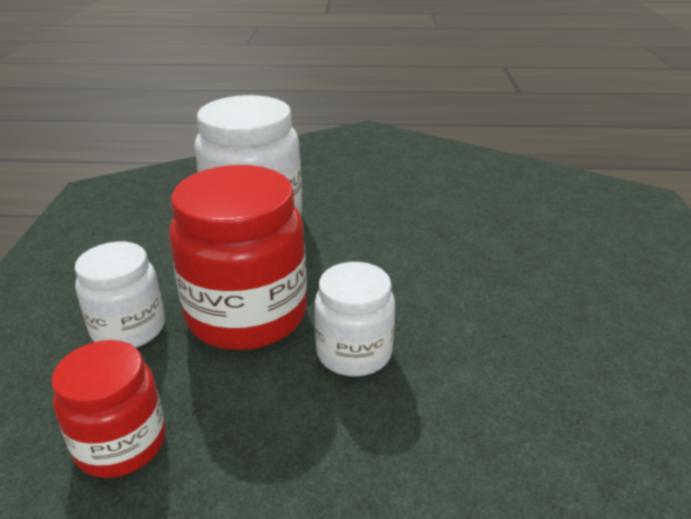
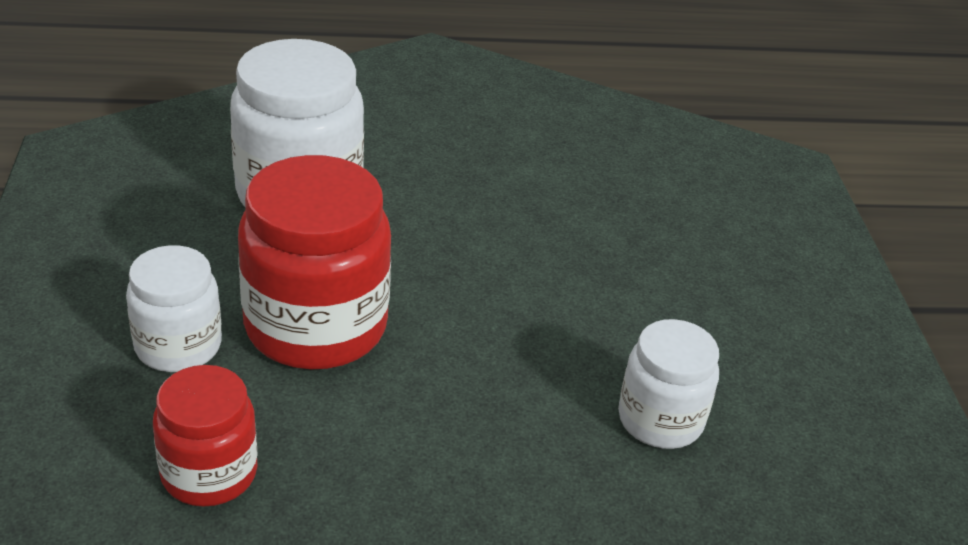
camera: 10 degrees left, 5 degrees up
(354, 352) = (446, 370): white jar -> white jar (660, 420)

